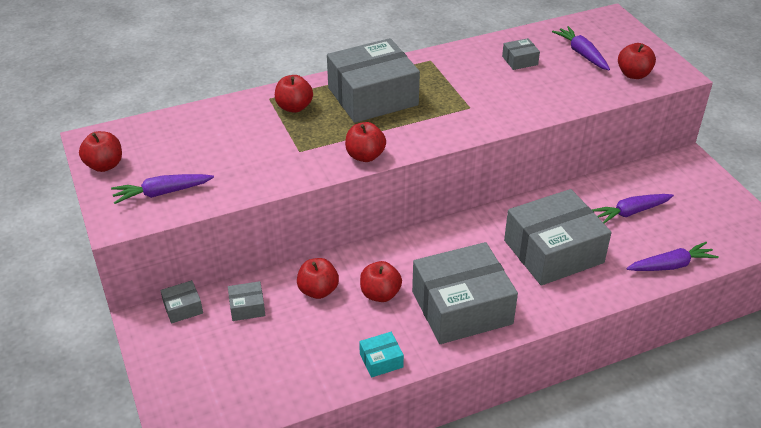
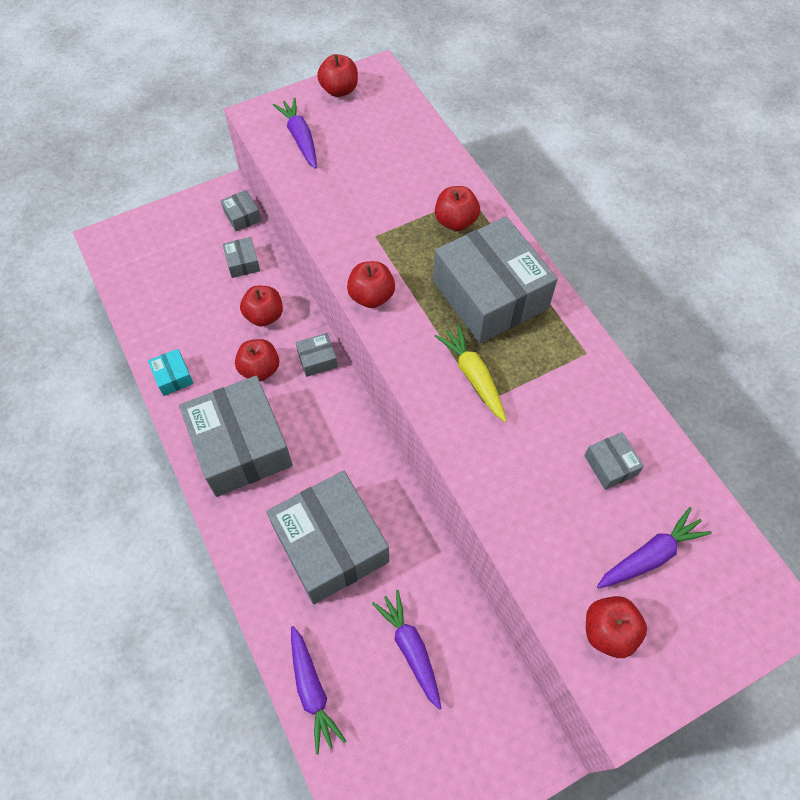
camera: 85 degrees right, 20 degrees up
(374, 254) = (317, 359): none -> grey box
(447, 110) = (473, 376): none -> yellow carrot

